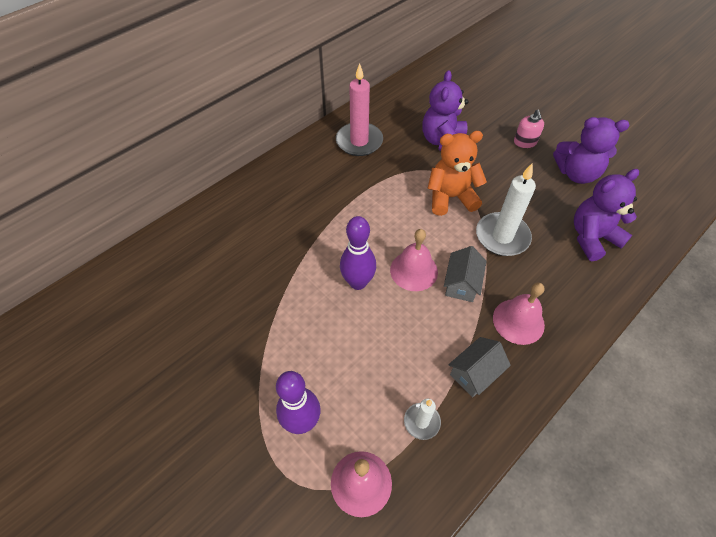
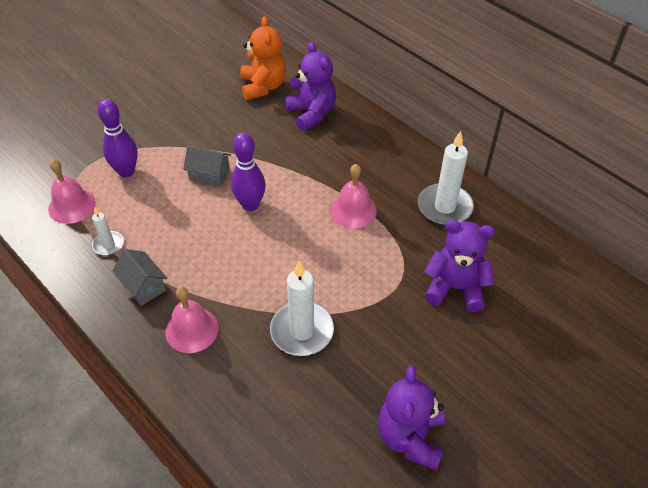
camera: 90 degrees right, 5 degrees down
(359, 141) = (444, 207): pink candle -> white candle
(414, 270) = (260, 247): pink bell -> pink bell (353, 210)
(450, 197) = (360, 287): orange teddy bear -> orange teddy bear (263, 87)
(461, 284) = (241, 286): grey house -> grey house (209, 174)
(525, 142) = (467, 383): pink soap dispenser -> none
(592, 238) = (297, 429): purple teddy bear -> purple teddy bear (311, 114)

